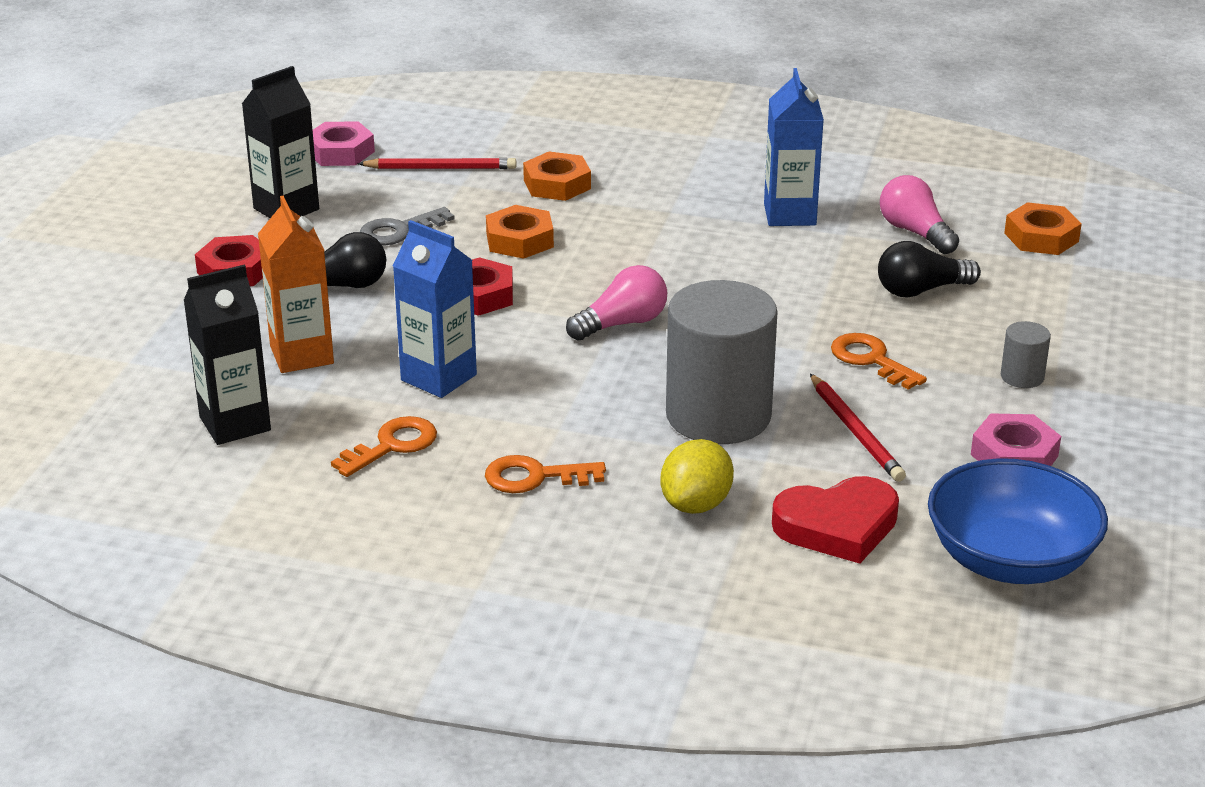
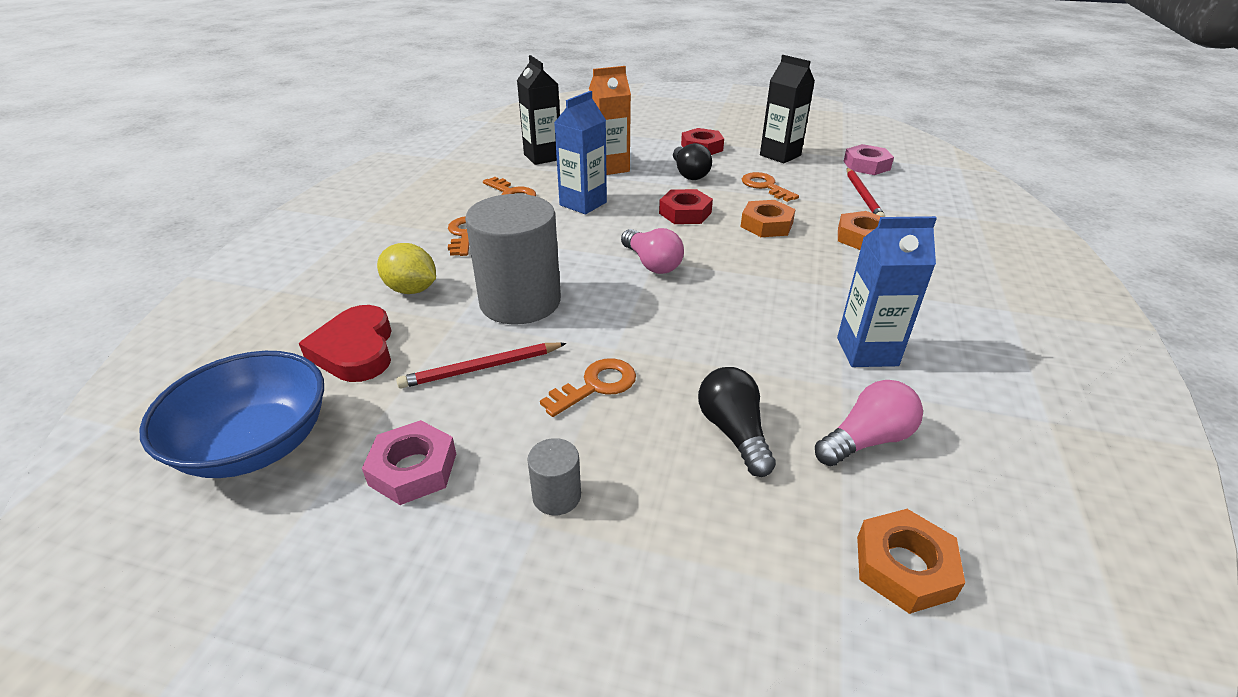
camera: 90 degrees right, 5 degrees up
(399, 230) = (765, 186): grey key -> orange key

